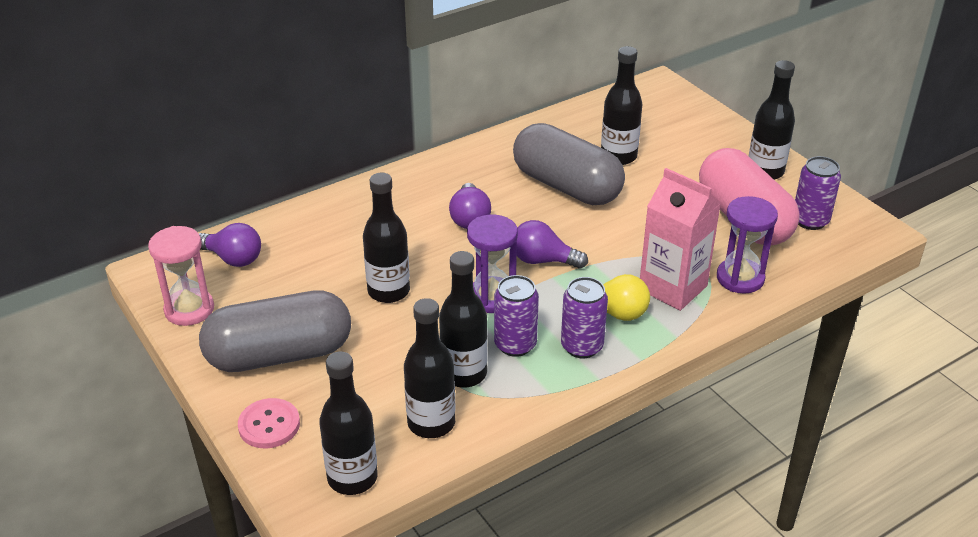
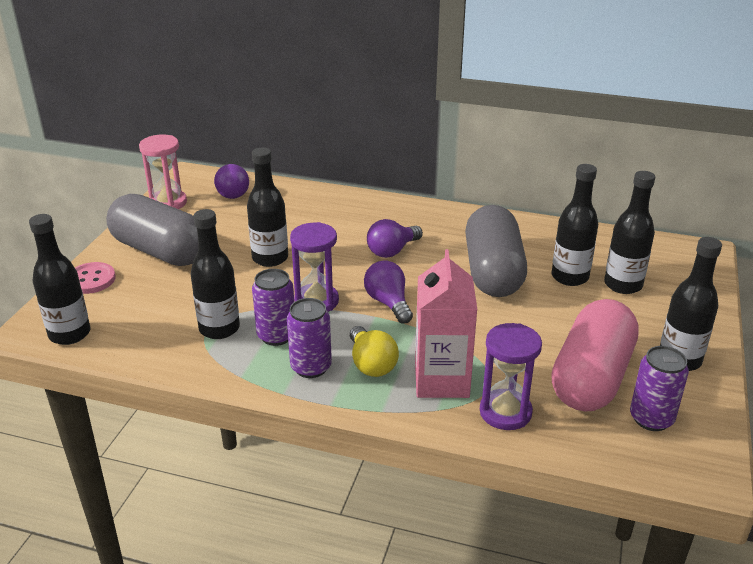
camera: 50 degrees right, 5 degrees down
(431, 423) = (153, 339): black bottle -> black bottle (623, 285)

